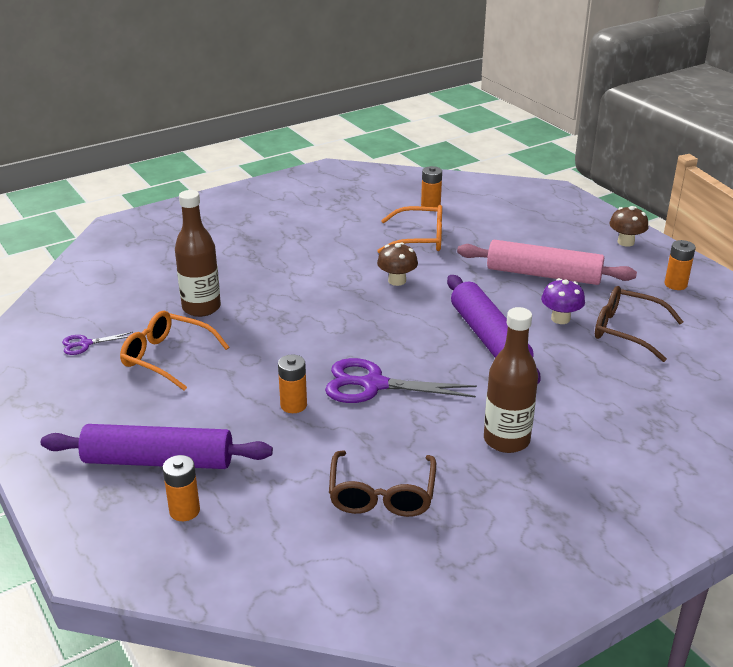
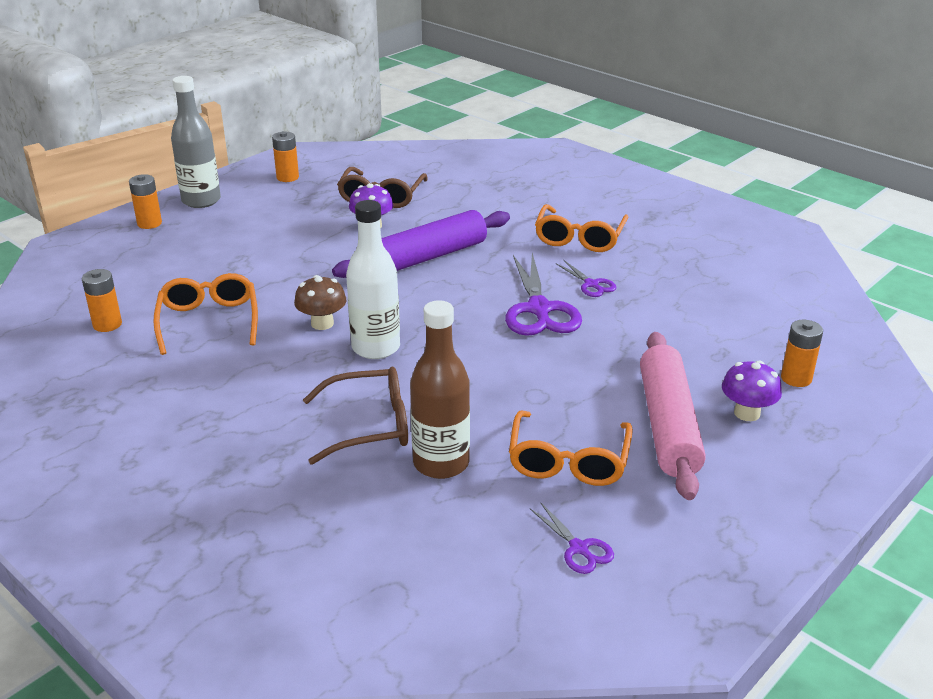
camera: 105 degrees left, 0 degrees up
(158, 461) = (747, 413): purple rolling pin -> purple mushroom
(293, 405) = (602, 349): orange battery -> orange battery (149, 223)
(352, 299) = (376, 348): none -> white bottle
(382, 495) = (691, 284): brown glasses -> brown glasses (370, 426)
(406, 425) = (591, 284): none -> purple scissors
(506, 440) = (579, 238): brown bottle -> orange glasses
(543, 274) = (284, 239): pink rolling pin -> pink rolling pin (668, 425)
(625, 242) = (201, 201): brown mushroom -> grey bottle

